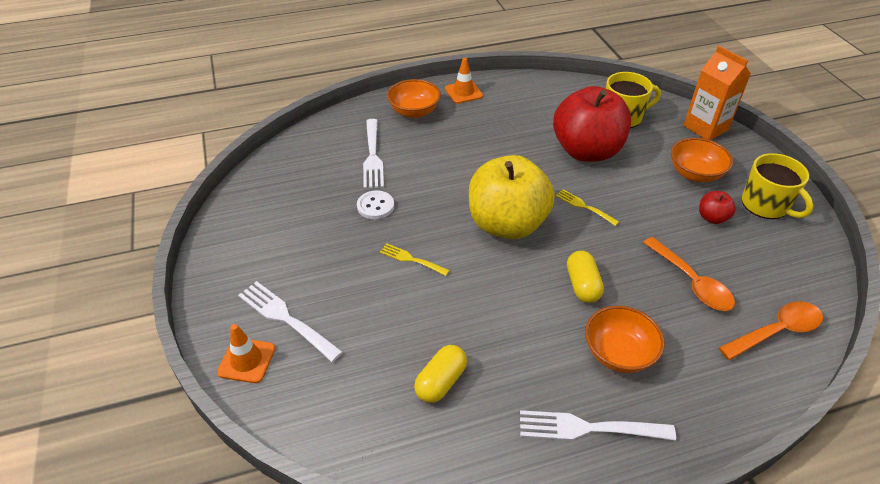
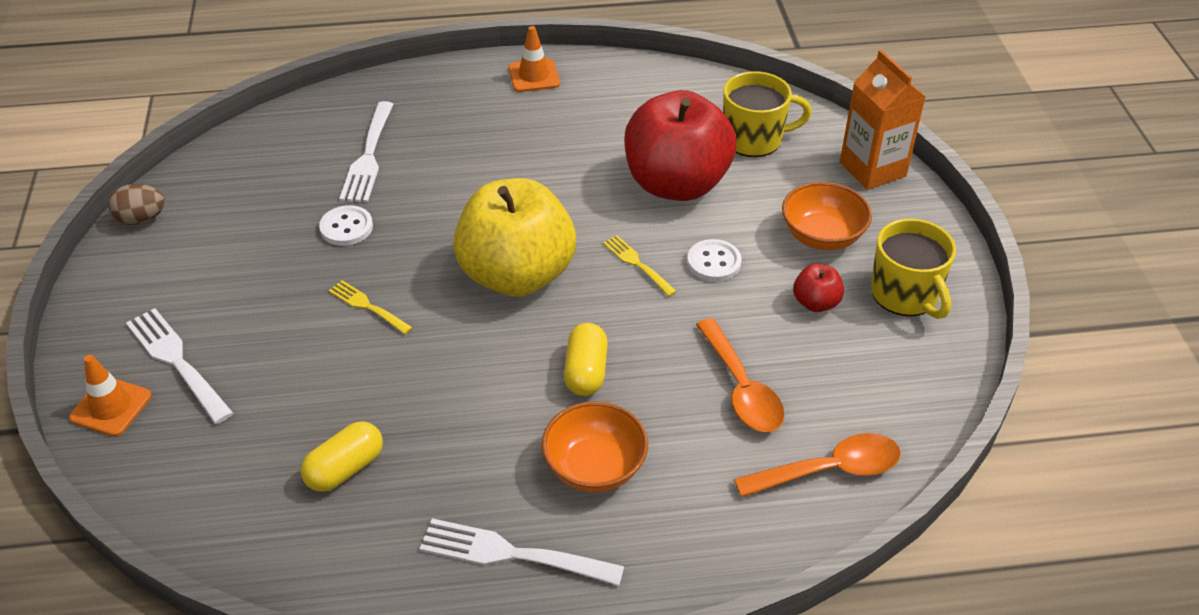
camera: 10 degrees right, 0 degrees up
(225, 218) = (142, 219): none -> brown egg
(414, 111) = (451, 97): orange bowl -> none
(634, 199) = (714, 262): none -> white button

